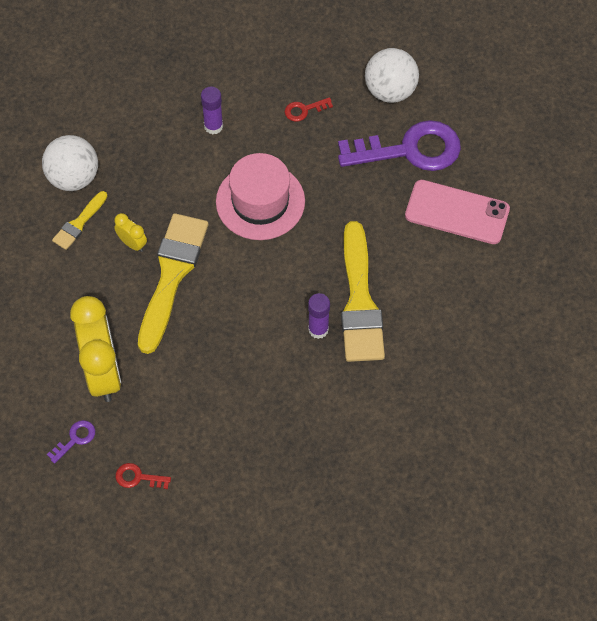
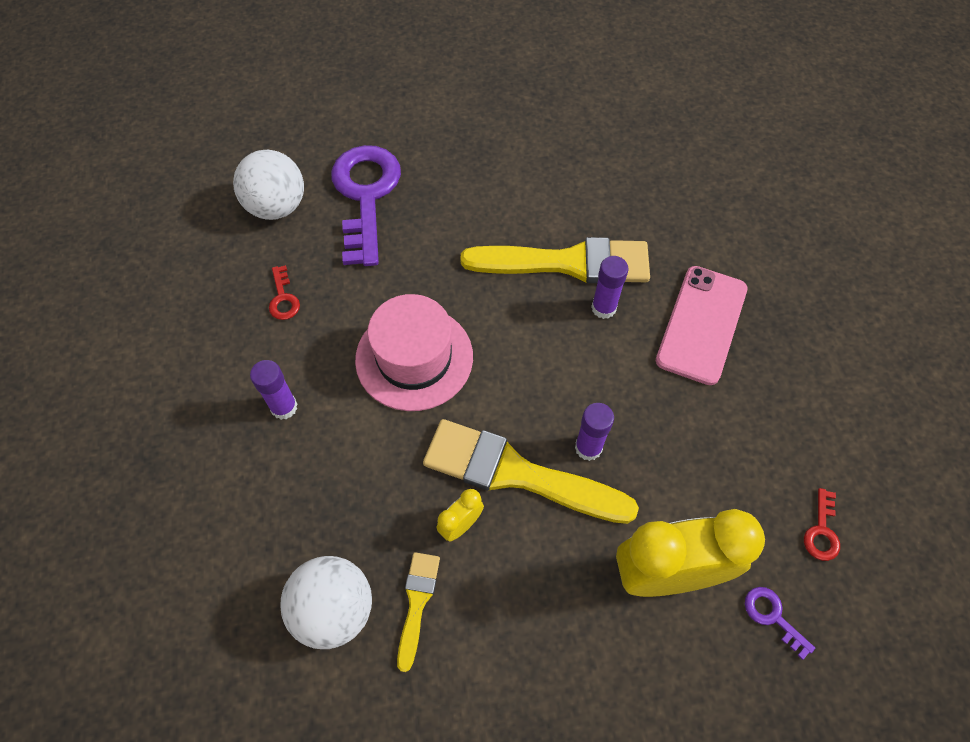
camera: 85 degrees left, 0 degrees up
(79, 223) = (417, 603): yellow brush -> yellow brush turned 120 degrees counterclockwise
(195, 321) = (588, 447): none -> purple glue stick
(457, 212) = (457, 161): pink phone -> pink phone (701, 324)

